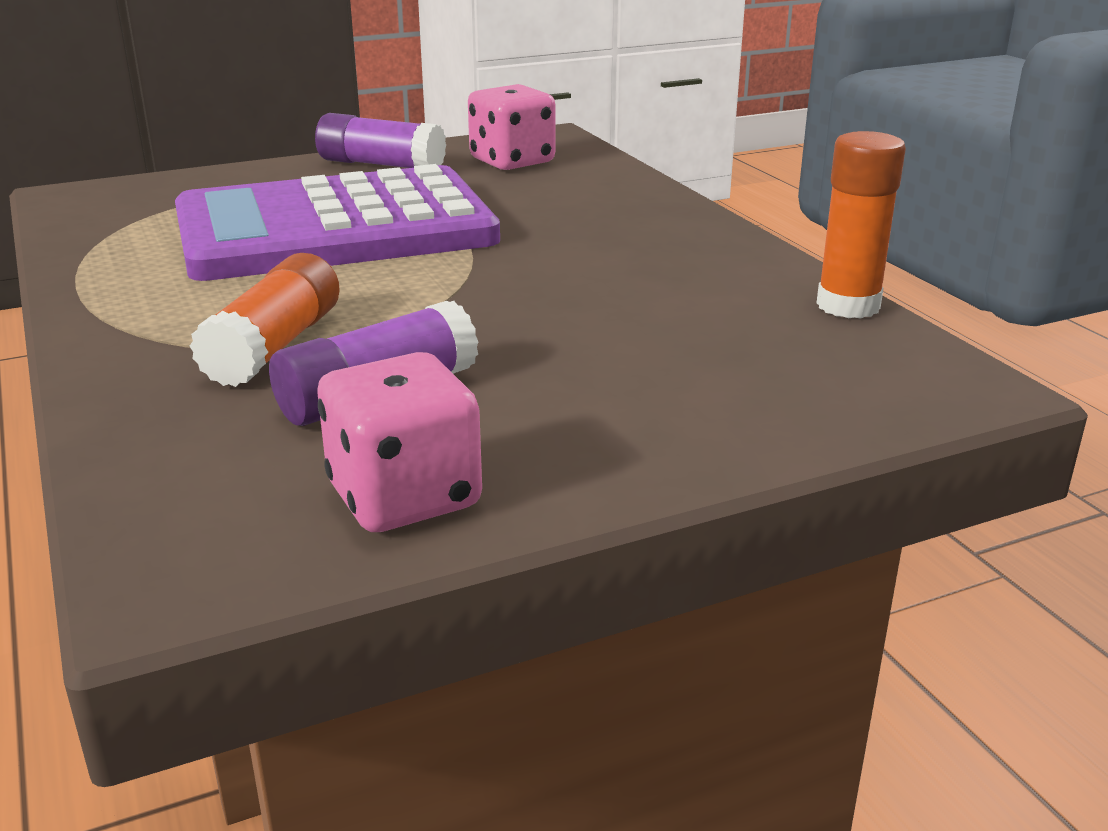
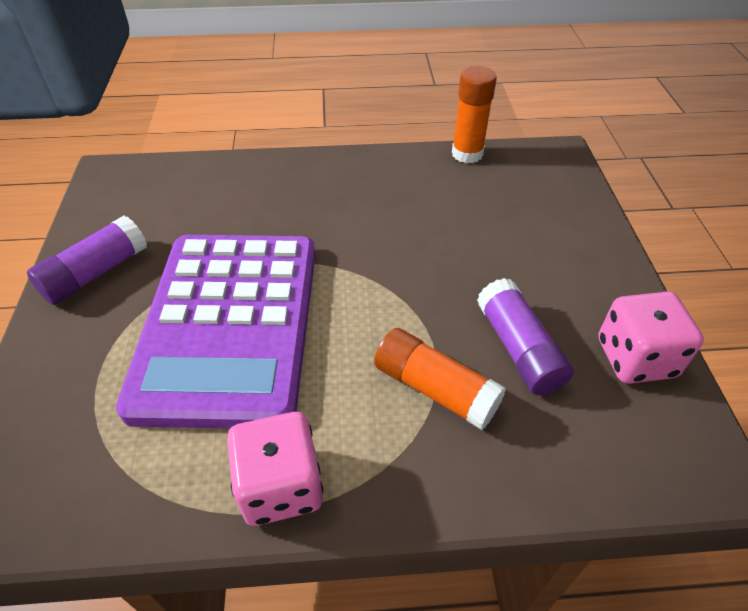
camera: 70 degrees left, 20 degrees up
(512, 161) = (151, 204): pink dice -> pink dice (280, 486)

